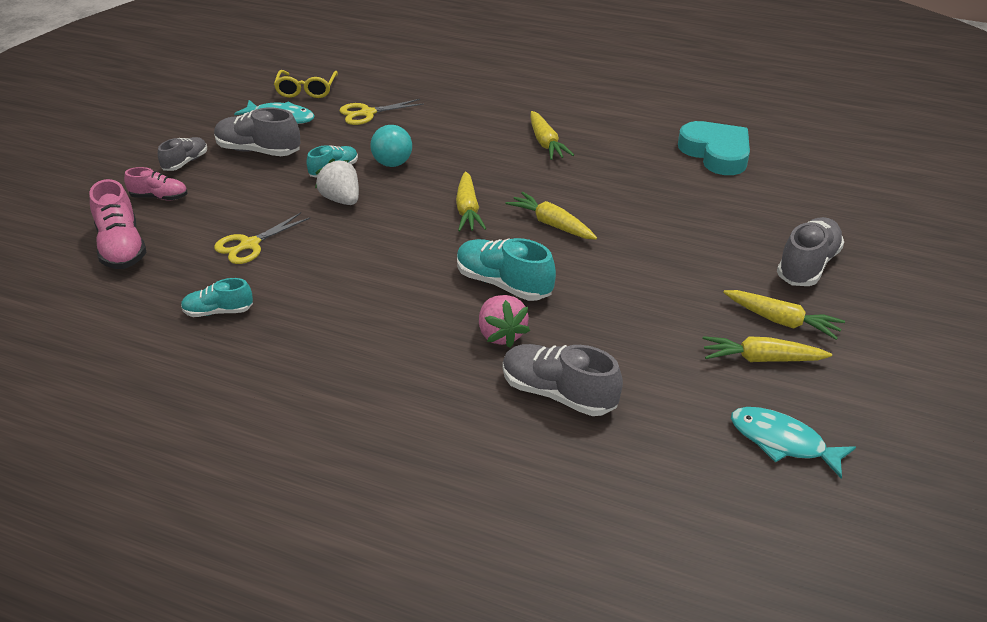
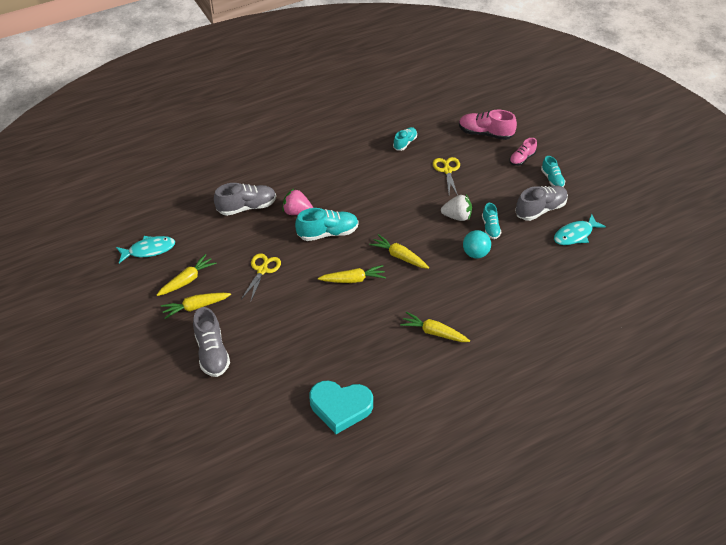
camera: 130 degrees right, 10 degrees up
(185, 162) = (552, 179): grey shoe -> turquoise shoe
(306, 90) = (605, 262): yellow glasses -> none
(367, 113) = (548, 274): yellow scissors -> yellow scissors (262, 270)

